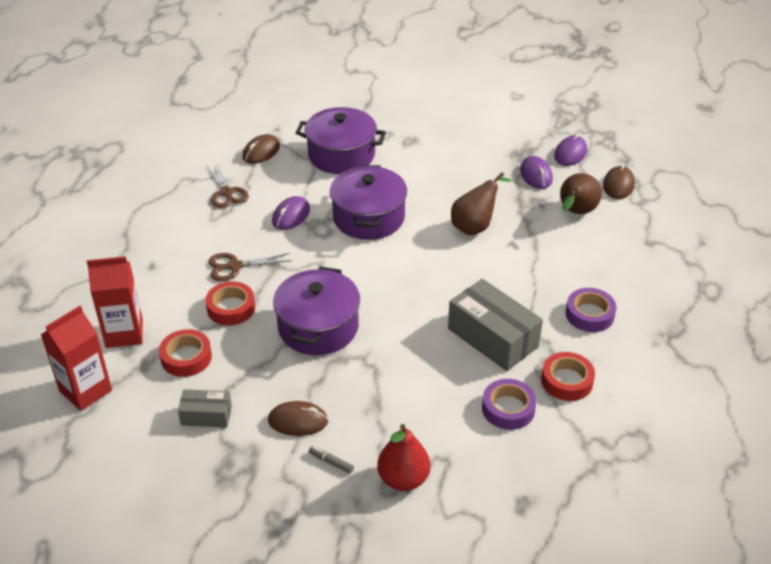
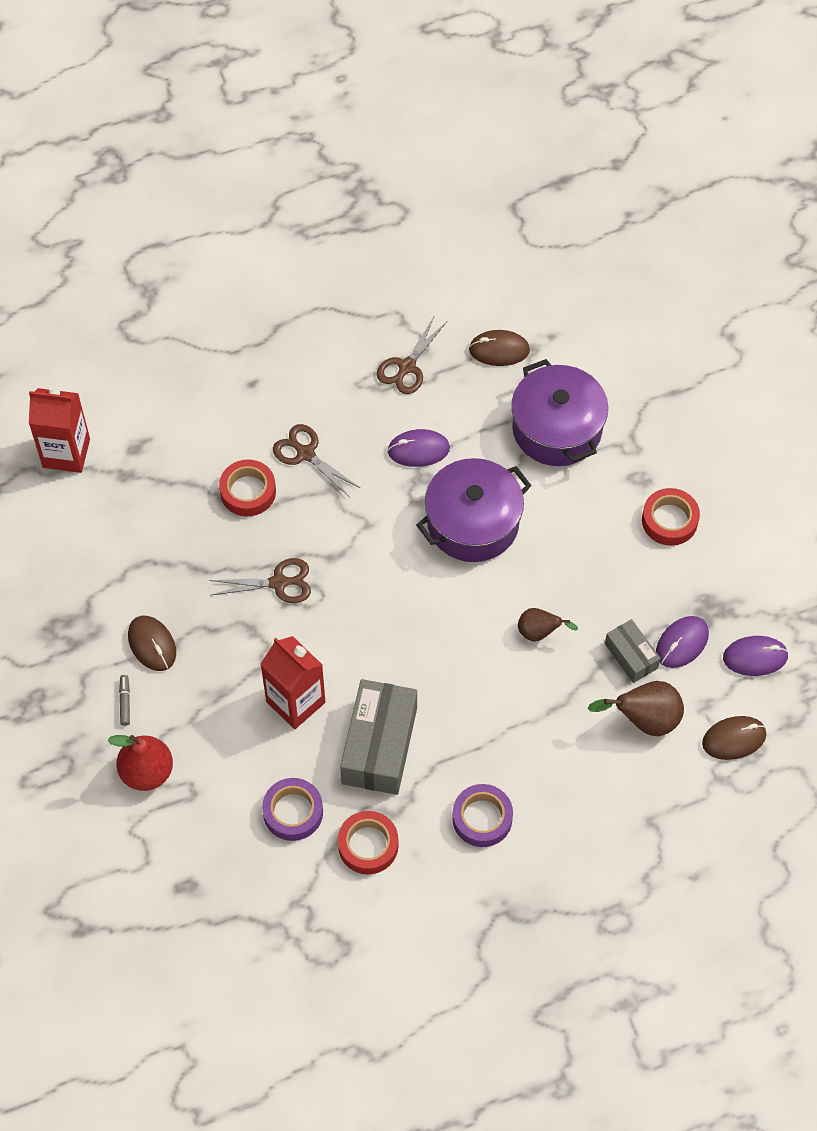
camera: 55 degrees right, 20 degrees up
(124, 333) = (152, 429): red carton -> red carton (295, 702)
(186, 357) = (160, 501): red tape -> red tape (669, 520)
(206, 415) = (106, 567): grey box -> grey box (631, 656)
(318, 327) = (278, 583): purple pot -> brown scissors
(475, 226) = (539, 632): brown pear -> brown pear, size x0.62

